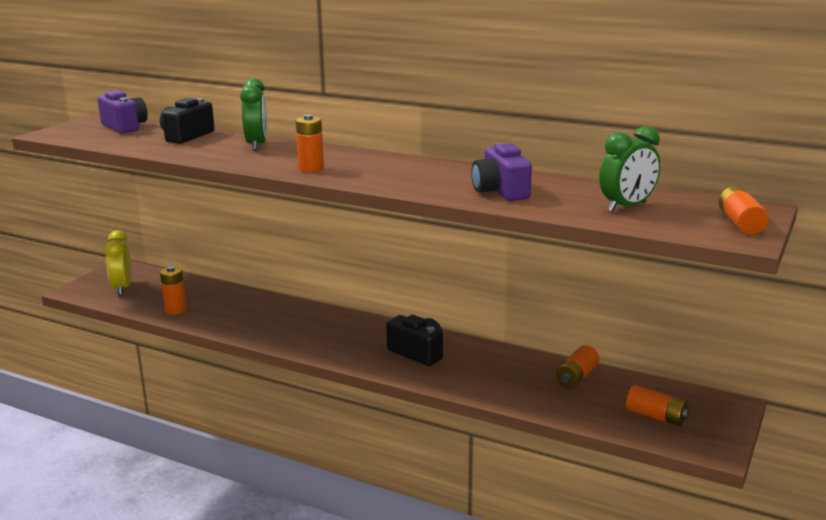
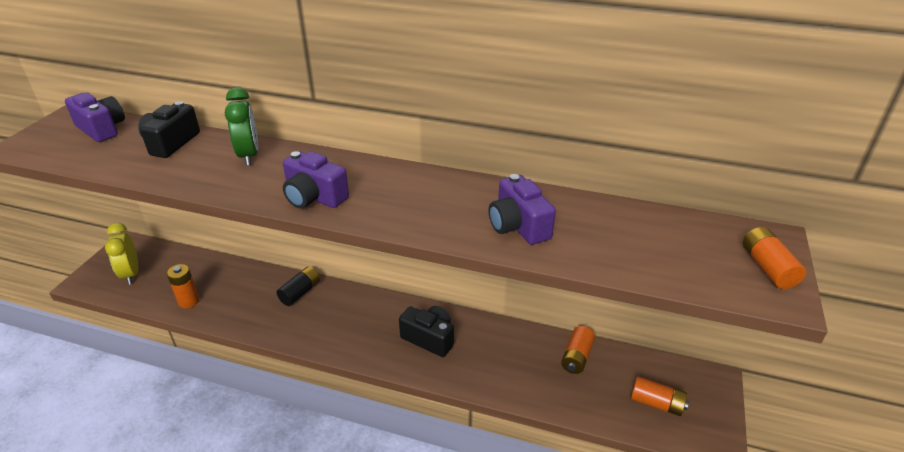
camera: 10 degrees left, 15 degrees up
(290, 312) = (300, 293): none -> black battery
(311, 169) = (314, 197): orange battery -> purple camera
(627, 207) = (650, 246): green clock -> none

